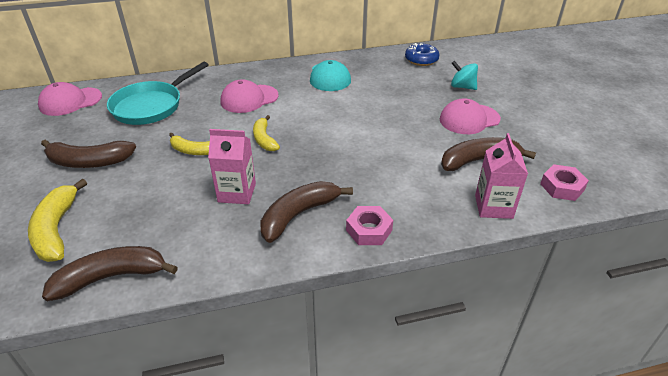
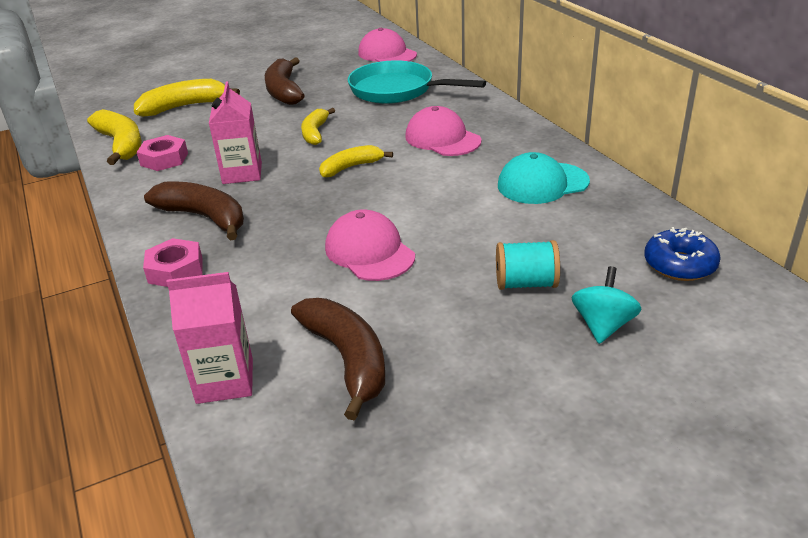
camera: 80 degrees right, 5 degrees down
(111, 277) = (121, 144): brown banana -> yellow banana
(425, 99) = (526, 283): none -> turquoise spool
(469, 119) = (480, 341): pink cap -> pink cap (369, 252)
(562, 187) = (286, 473): pink nut -> pink nut (164, 159)

